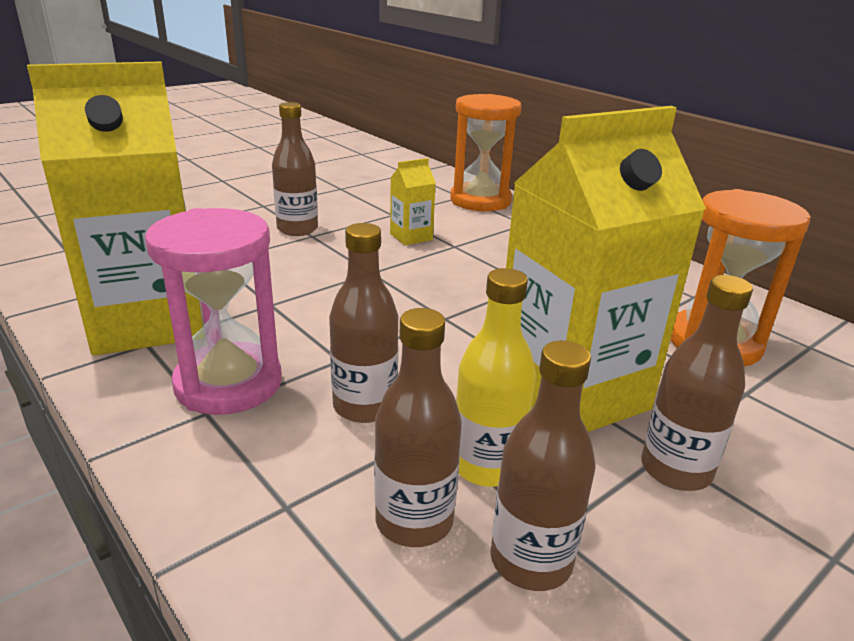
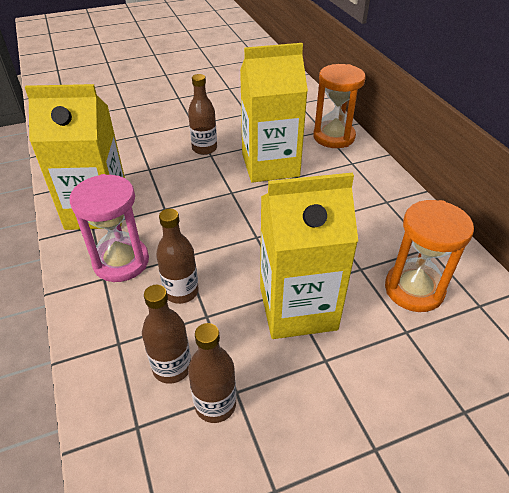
camera: 20 degrees right, 15 degrees up
(411, 237) = (270, 165): yellow carton -> yellow carton, size x2.39
(486, 466) = (224, 344): yellow bottle -> none
(675, 470) = (324, 373): brown bottle -> none

